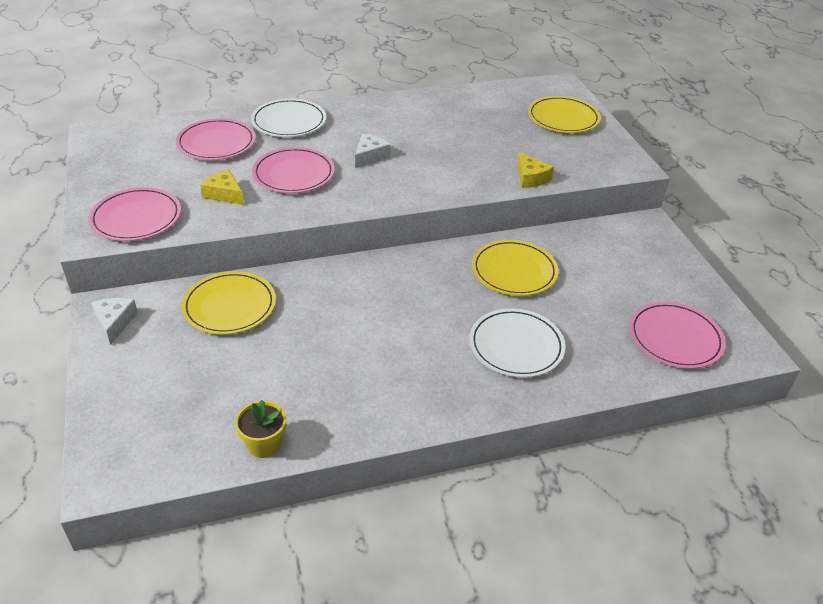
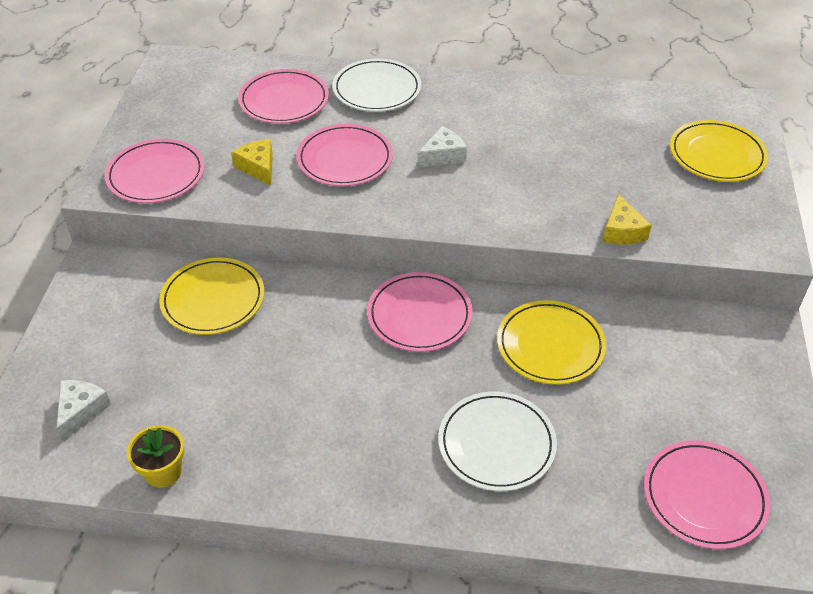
camera: 25 degrees right, 5 degrees up
(114, 322) = (95, 286): white cheese -> white cheese (81, 411)
(406, 275) = (419, 315): none -> pink plate

